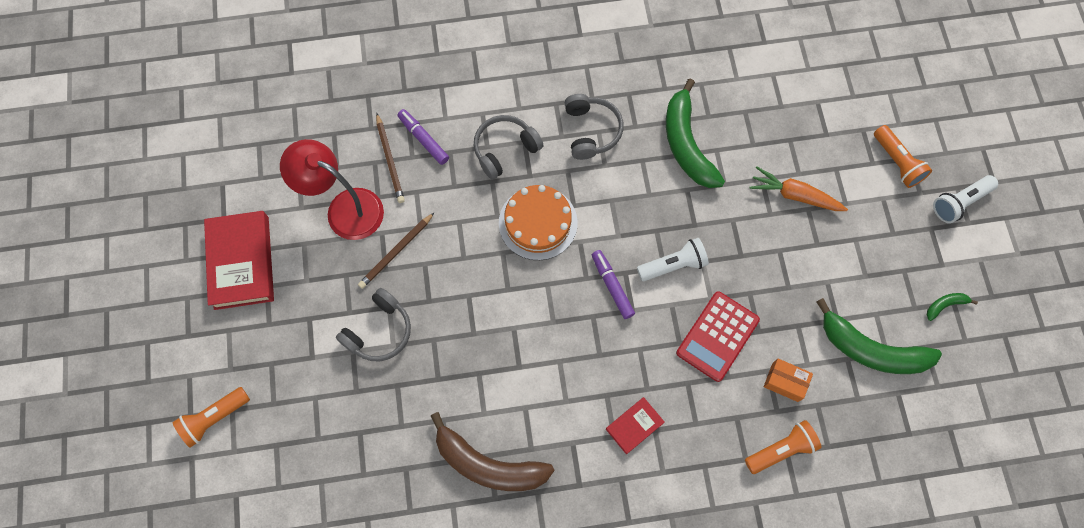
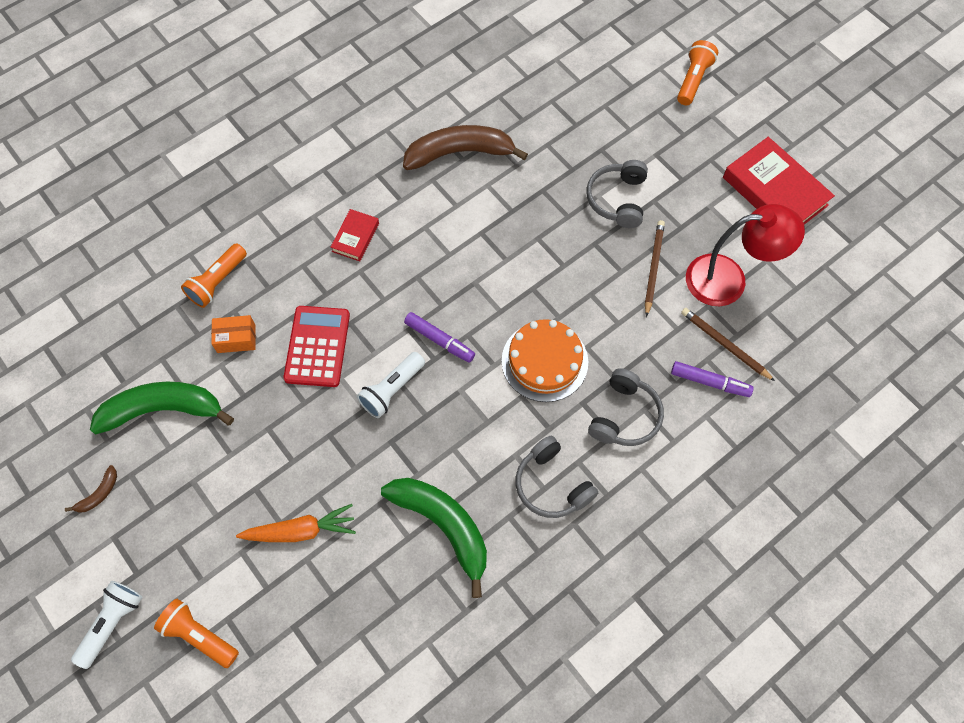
camera: 150 degrees right, 5 degrees down
(945, 305) = (99, 494): green banana -> brown banana

